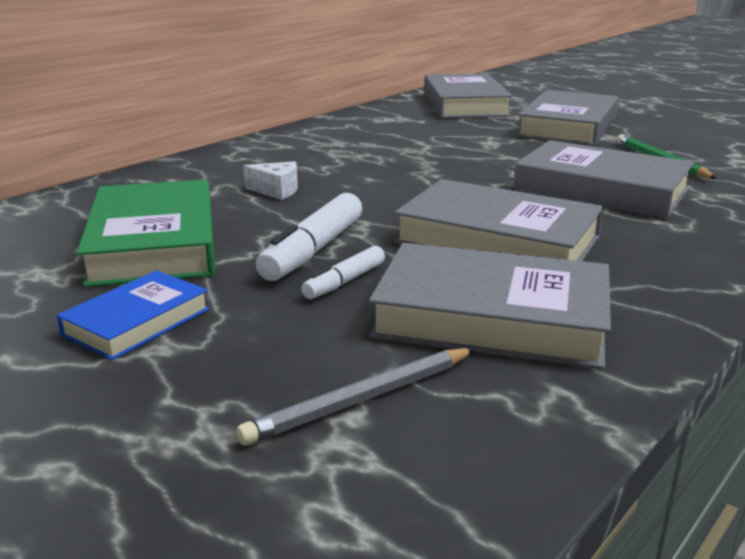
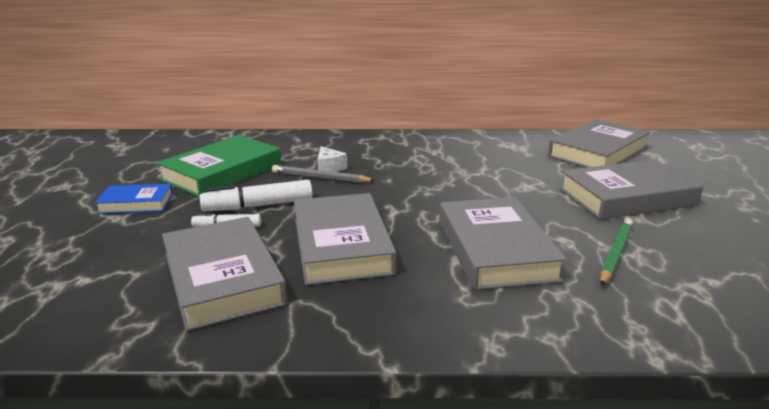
camera: 50 degrees right, 0 degrees up
(362, 399) = (100, 276): grey pencil -> grey pencil (320, 177)

